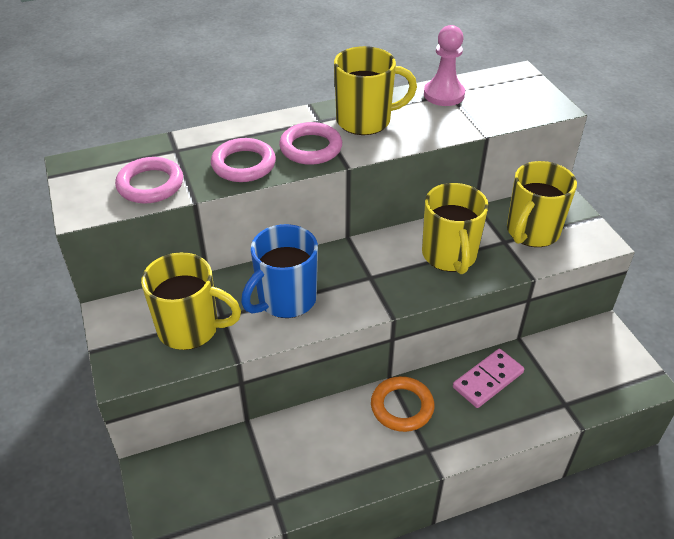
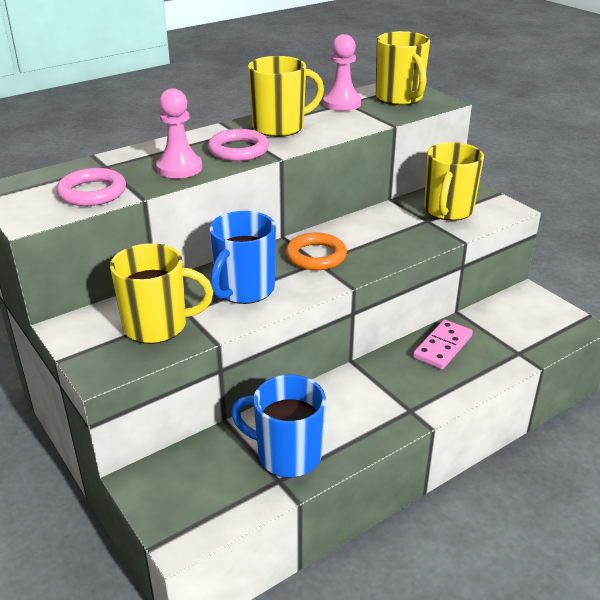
camera: 15 degrees left, 10 degrees down
(243, 164) = (179, 168): pink ring -> pink pawn
(291, 475) = (287, 455): none -> blue mug
(402, 407) = (372, 381): orange ring -> orange ring (316, 256)
(449, 256) = (383, 237): yellow mug -> yellow mug (400, 98)

